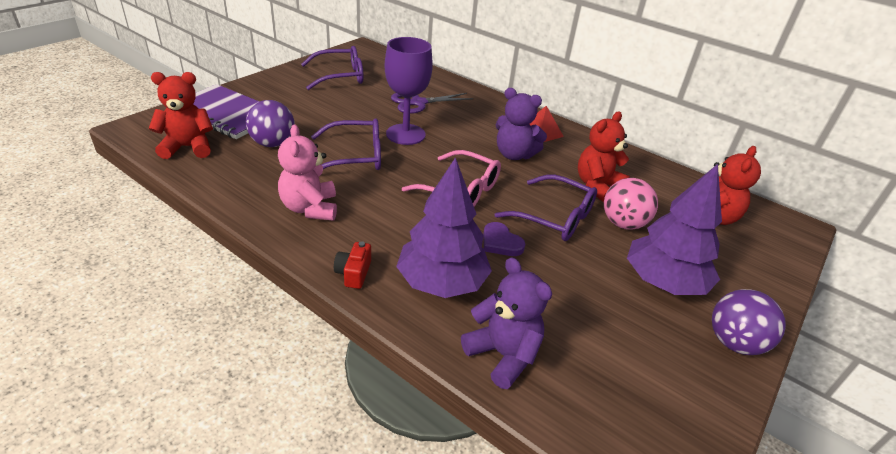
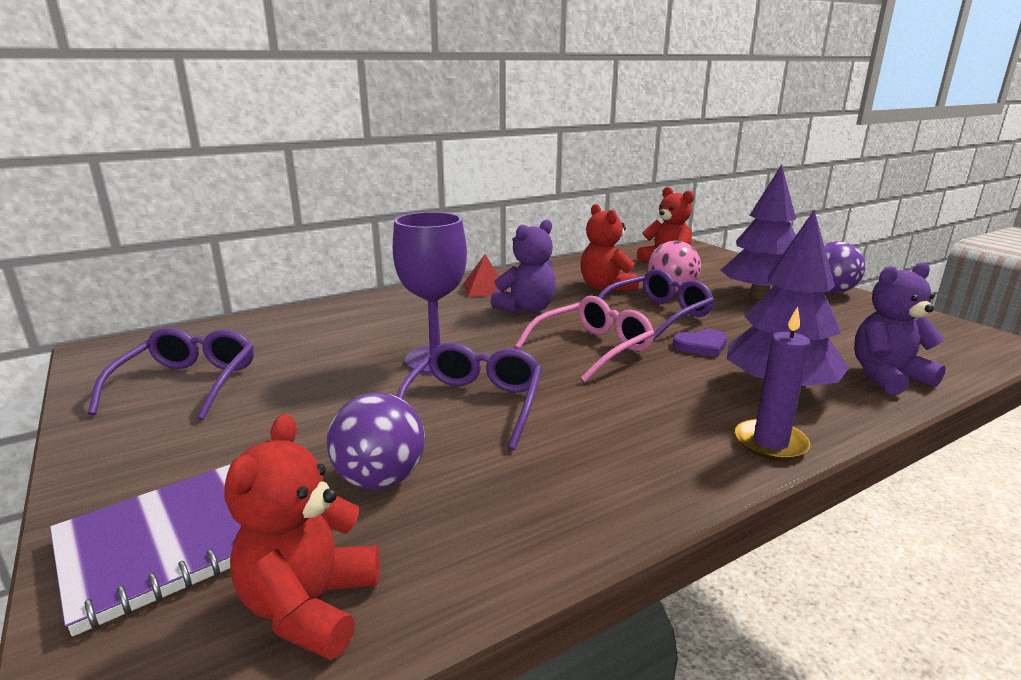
camera: 65 degrees left, 15 degrees down
(310, 208) = (609, 461): pink teddy bear -> none
(353, 273) = (770, 443): red camera -> purple candle
(418, 103) = (352, 338): purple scissors -> none

